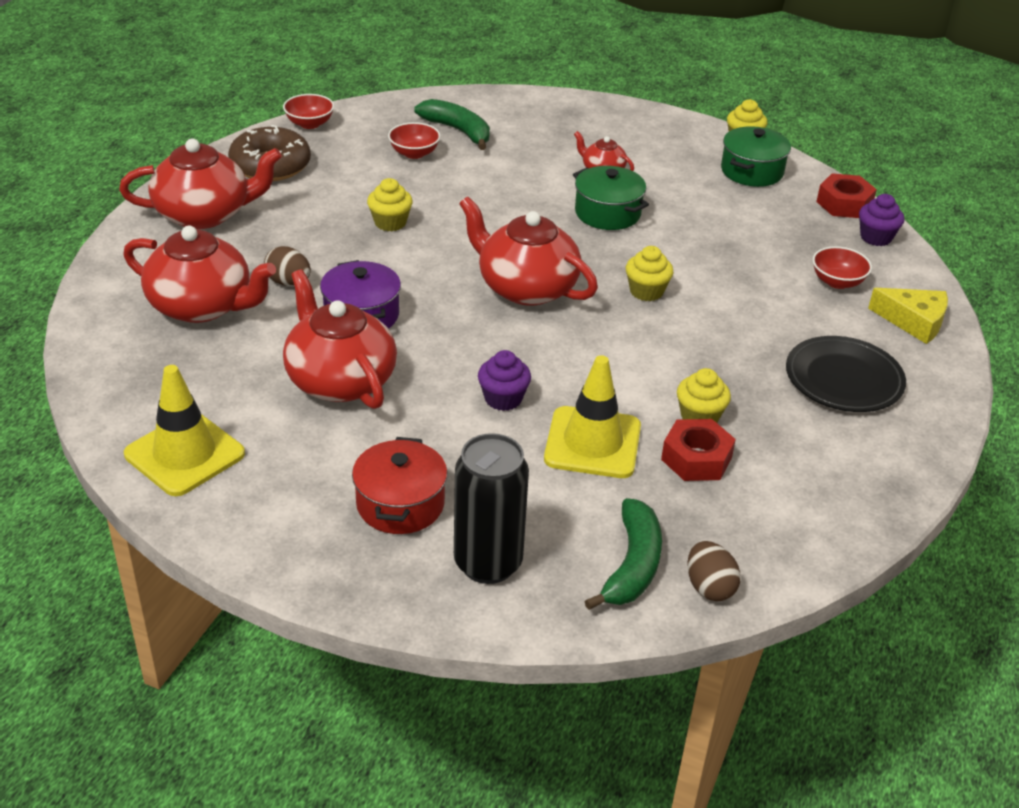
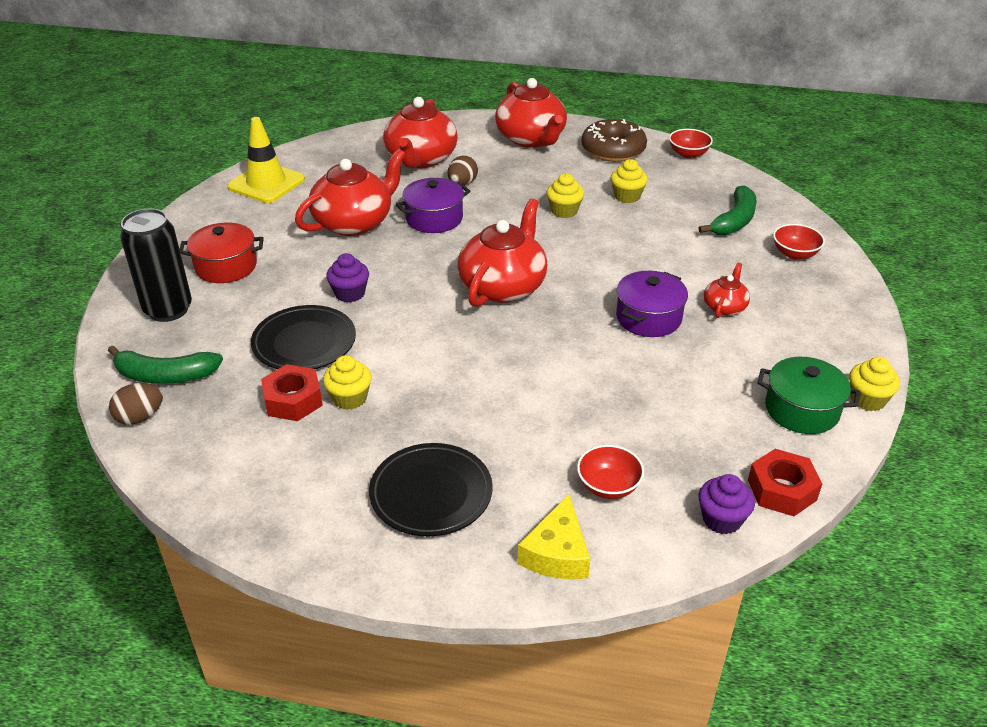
camera: 80 degrees right, 0 degrees up
(414, 153) = (679, 205): red bowl -> red bowl (794, 254)
(592, 443) = (304, 343): yellow traffic cone -> black plate
(607, 213) = (648, 318): green pot -> purple pot
(646, 291) = (527, 353): yellow cupcake -> yellow cupcake (627, 196)

